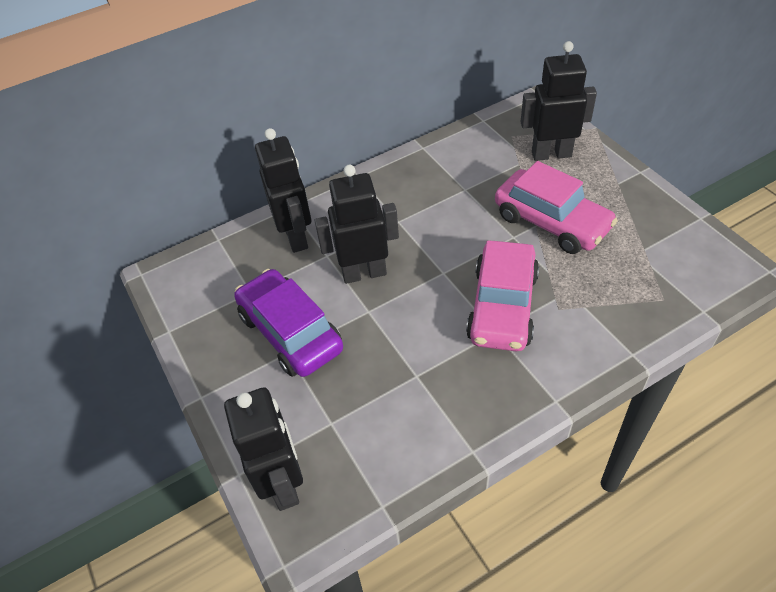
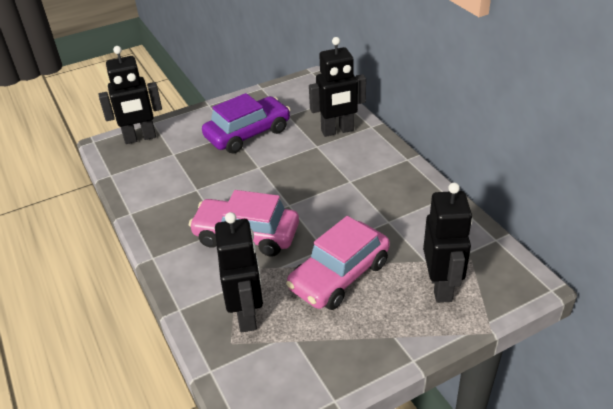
camera: 90 degrees right, 10 degrees down
(364, 273) = (295, 164): black robot -> black robot (247, 315)

